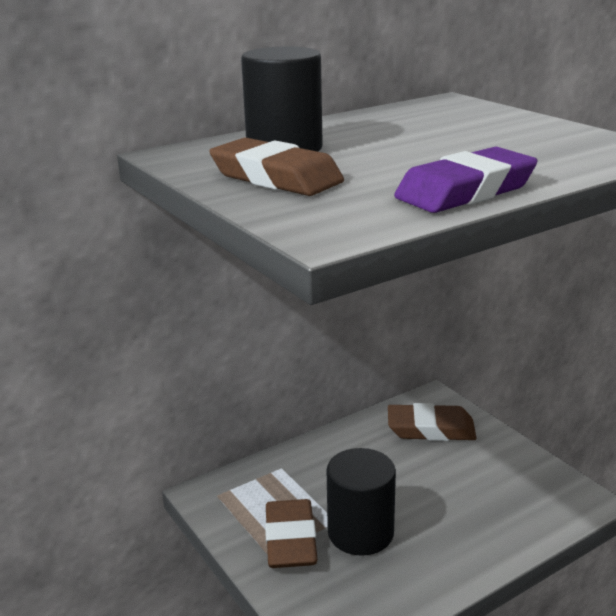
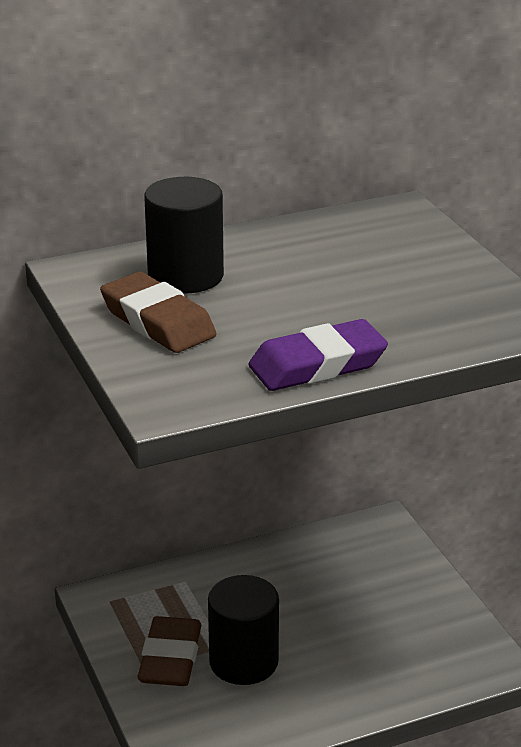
camera: 10 degrees right, 5 degrees up
(431, 429) = (364, 560): brown eraser -> none

